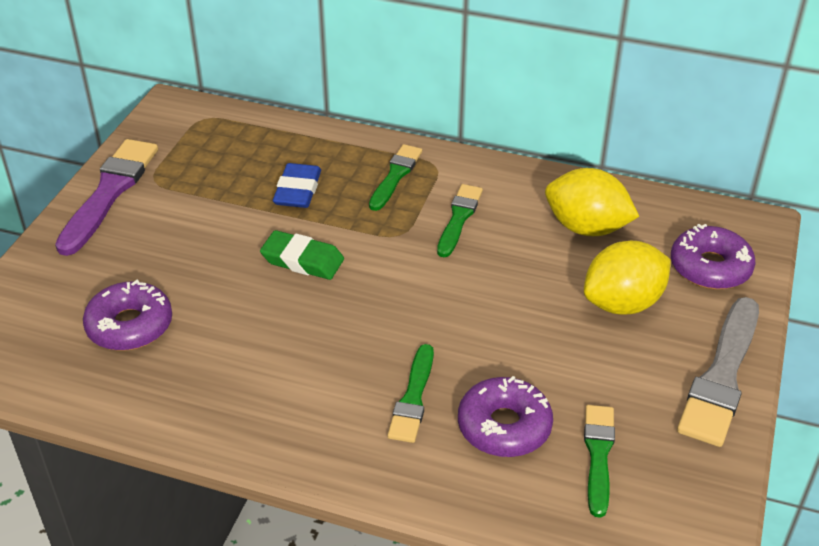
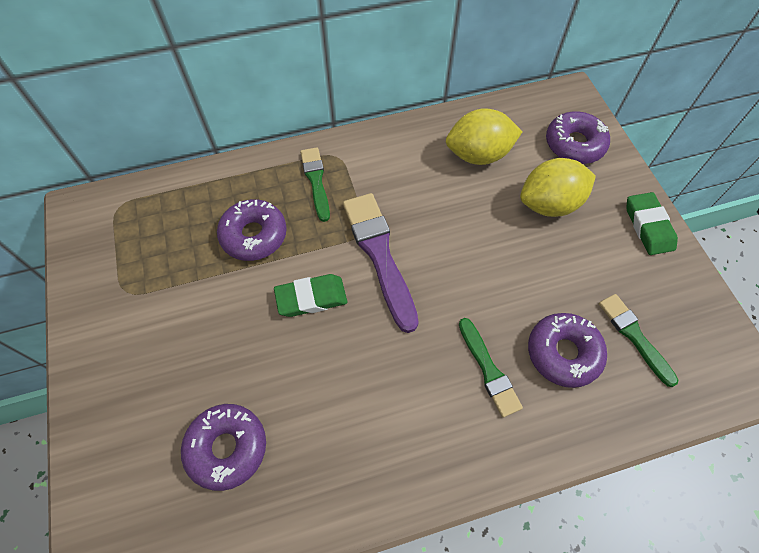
camera: 35 degrees left, 20 degrees up
(109, 192) = (96, 326): purple brush -> purple brush (379, 255)
(297, 190) = (254, 235): blue eraser -> purple donut
(459, 218) = (391, 194): green brush -> none
(622, 303) = (549, 204): yellow lemon -> yellow lemon turned 45 degrees clockwise
(721, 376) = (648, 226): grey brush -> green eraser

